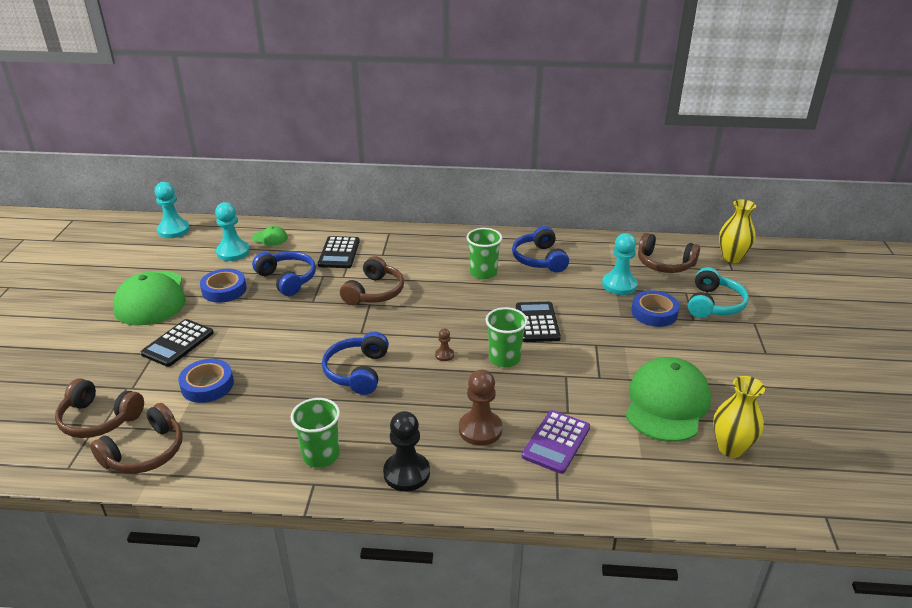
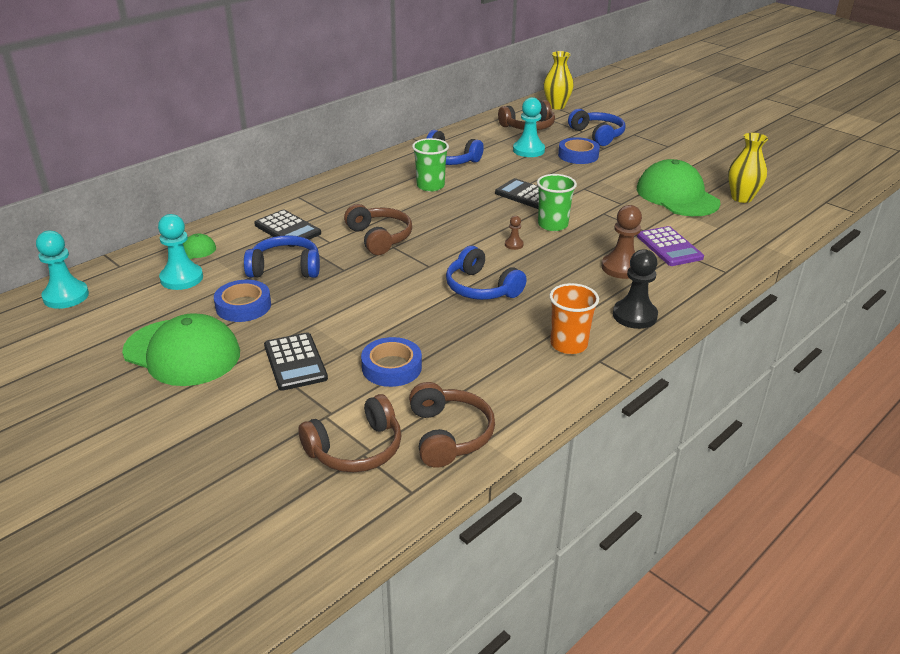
camera: 50 degrees left, 0 degrees up
(321, 455) = (568, 344): green cup -> orange cup
(714, 304) = (597, 135): turquoise headphones -> blue headphones

